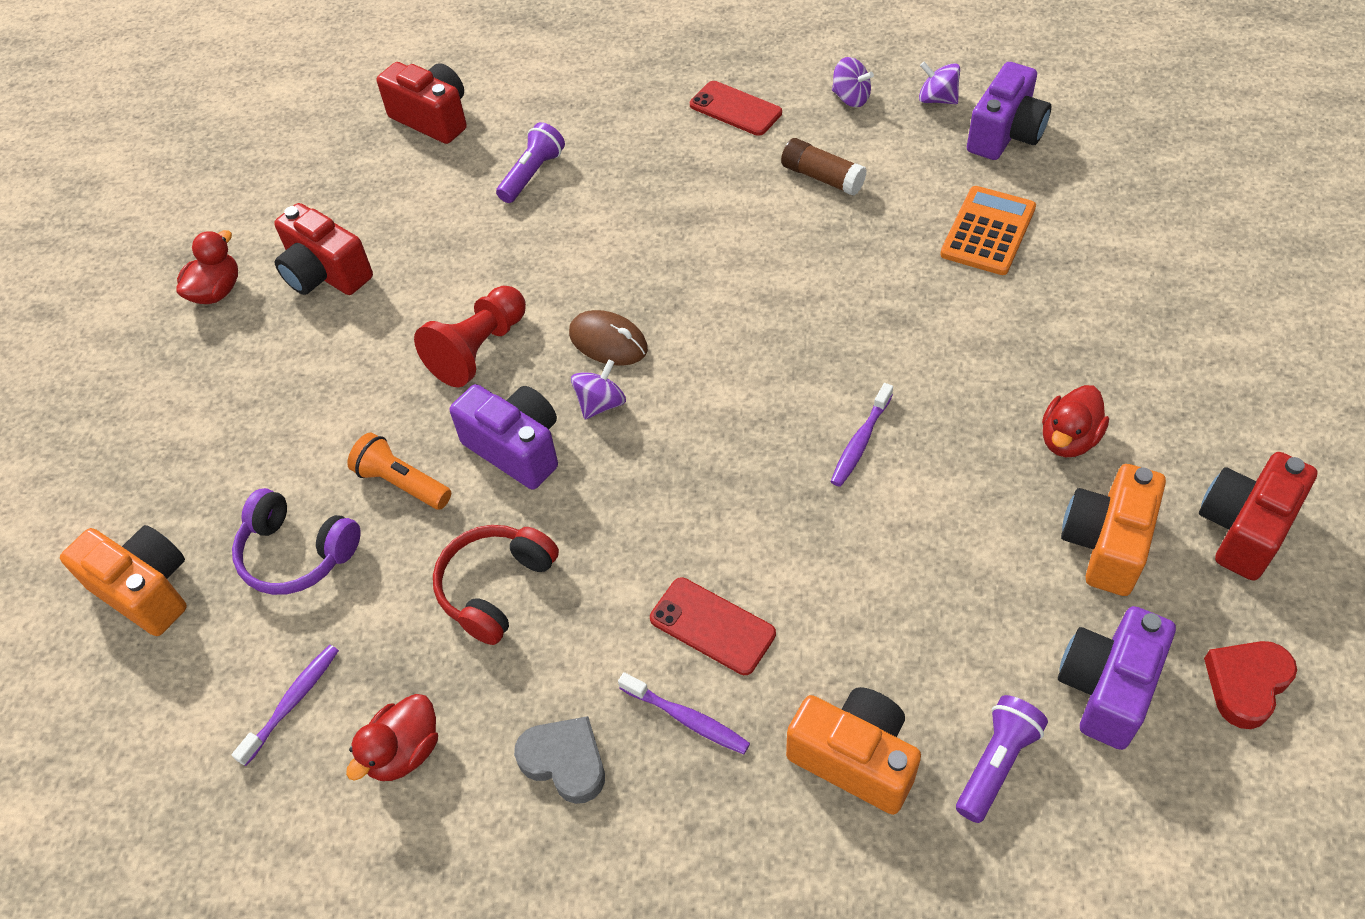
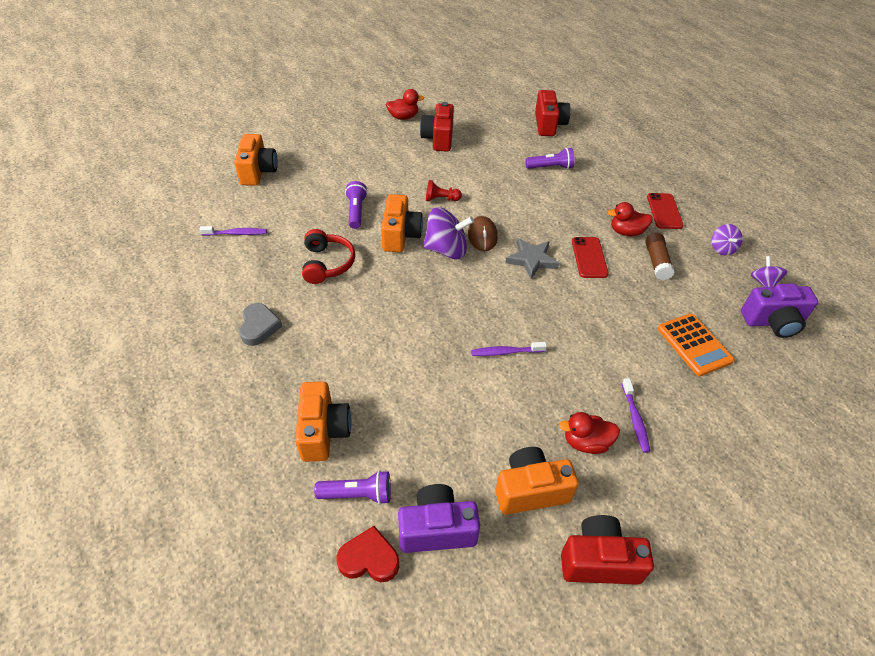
camera: 50 degrees right, 5 degrees down
(296, 554) = (301, 200): purple headphones -> none
(402, 483) = (356, 211): orange flashlight -> purple flashlight
(404, 751) = (234, 275): red duck -> red duck (626, 232)
(478, 349) = (441, 199): red pawn -> red pawn, size x0.59
(495, 587) = (327, 264): red headphones -> red headphones turned 90 degrees clockwise
(516, 448) = (400, 235): purple camera -> orange camera
(600, 404) = (446, 250): purple spinning top -> purple spinning top, size x1.78
(687, 719) = (305, 358): purple toothbrush -> purple toothbrush (635, 419)
(708, 310) = (531, 260): none -> grey star
(712, 626) = (359, 344): red phone -> red phone (589, 257)
(988, 231) = (694, 345): orange calculator -> orange calculator turned 75 degrees clockwise
(1246, 684) = (489, 604): red heart -> red heart (369, 559)

